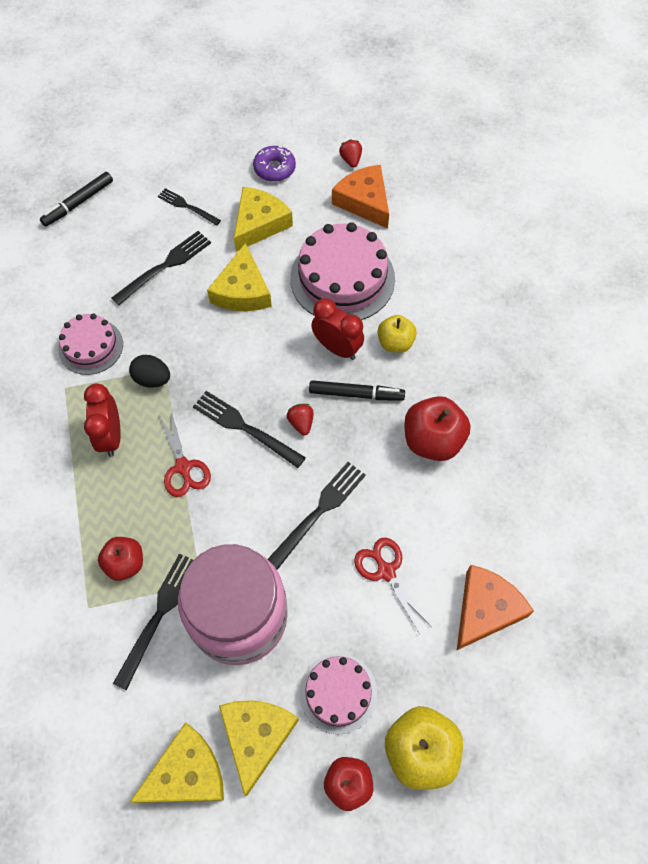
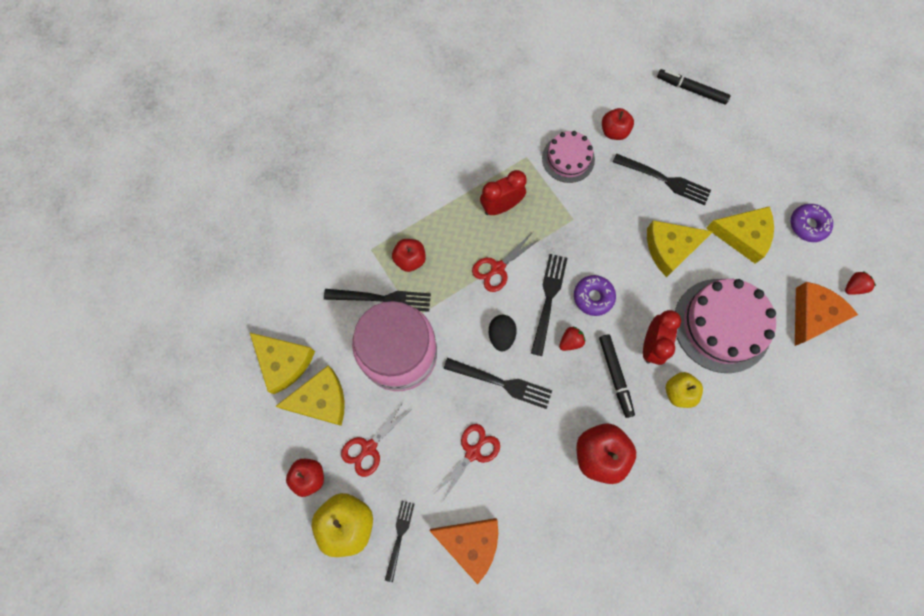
camera: 70 degrees right, 10 degrees up
(84, 290) = (614, 131): none -> red apple
(152, 379) = (560, 214): black egg -> black egg (501, 335)
(186, 206) = (730, 171): black fork -> black fork (399, 536)
(262, 382) = (593, 297): none -> purple donut
(338, 693) = (369, 447): pink cake -> red scissors

